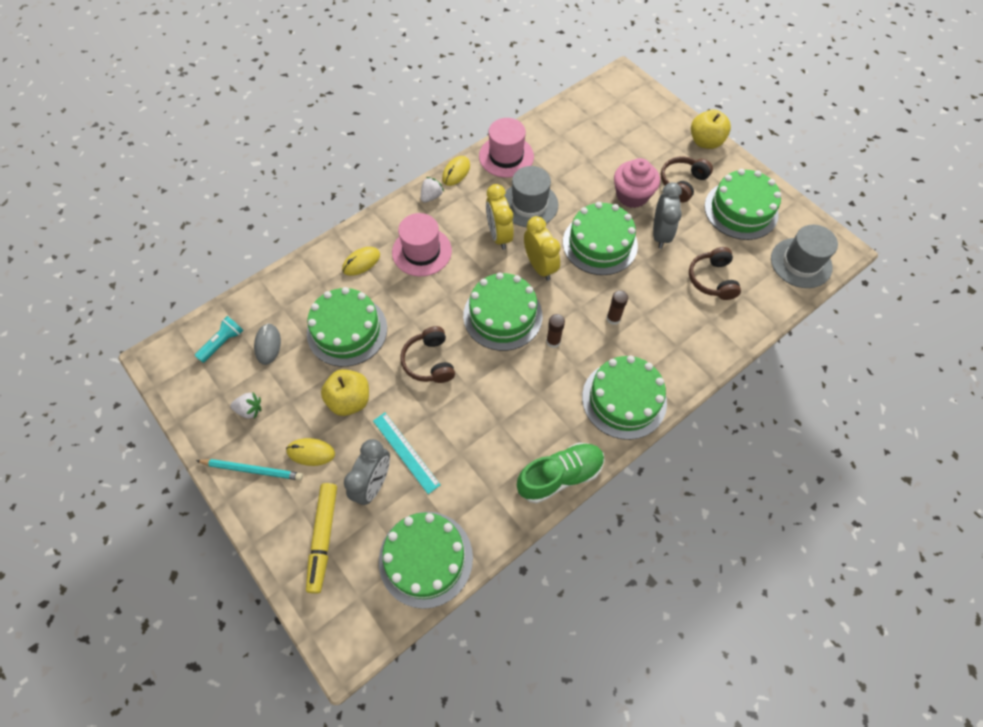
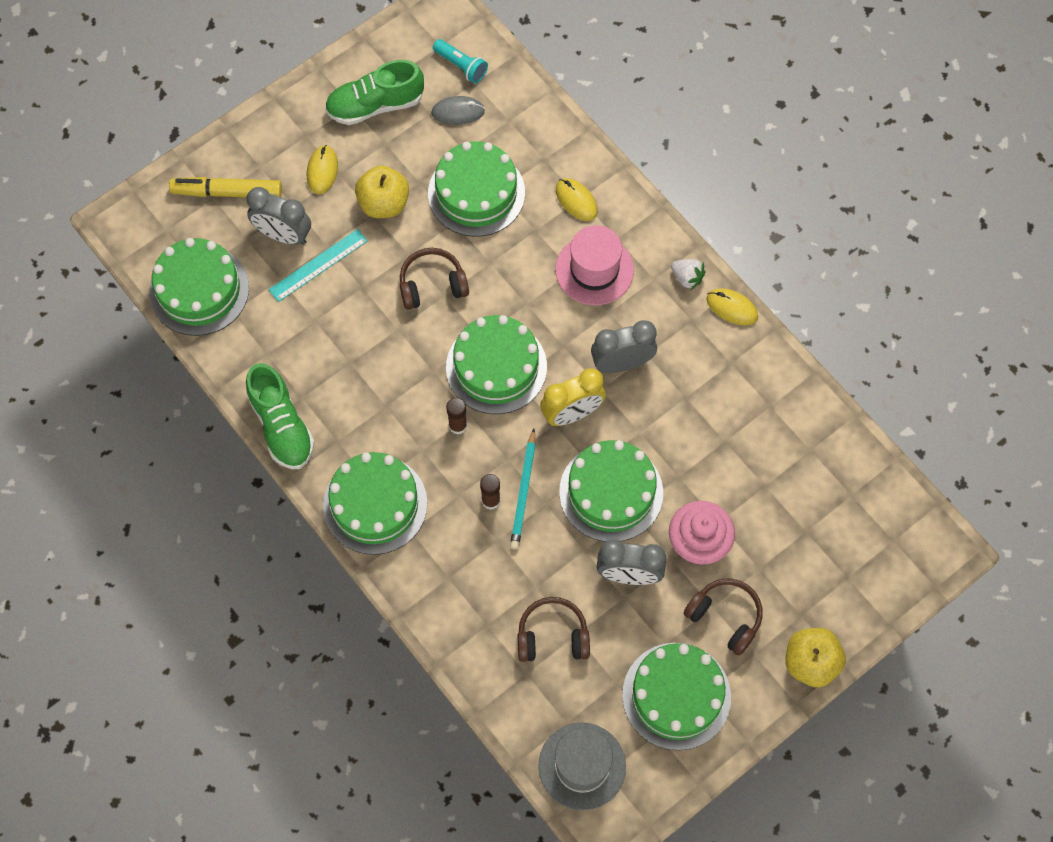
camera: 90 degrees right, 5 degrees up
(250, 410) = (375, 105): white strawberry -> green shoe
(252, 469) = (305, 117): turquoise pencil -> turquoise pencil (524, 491)
(499, 236) = (622, 363): yellow clock -> grey clock
(506, 156) = (765, 373): pink hat -> none
(529, 204) = (677, 403): grey hat -> none

